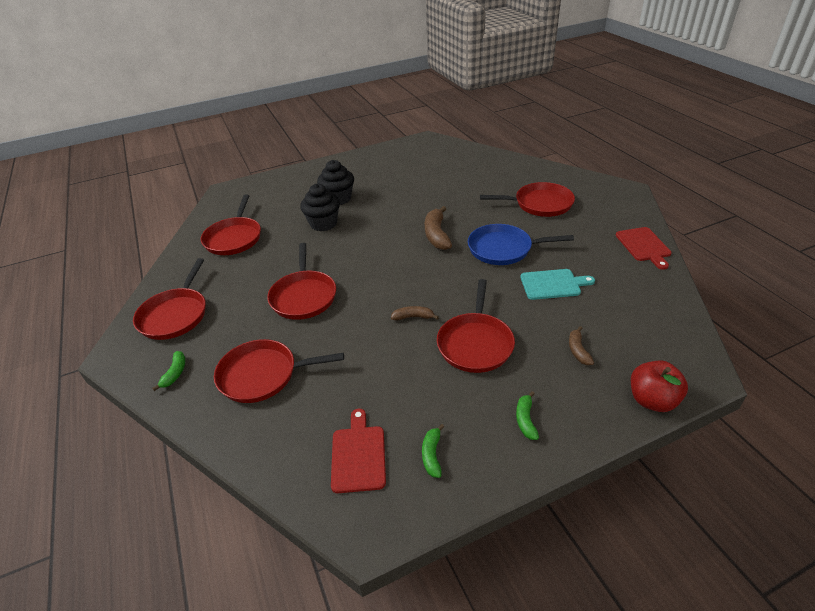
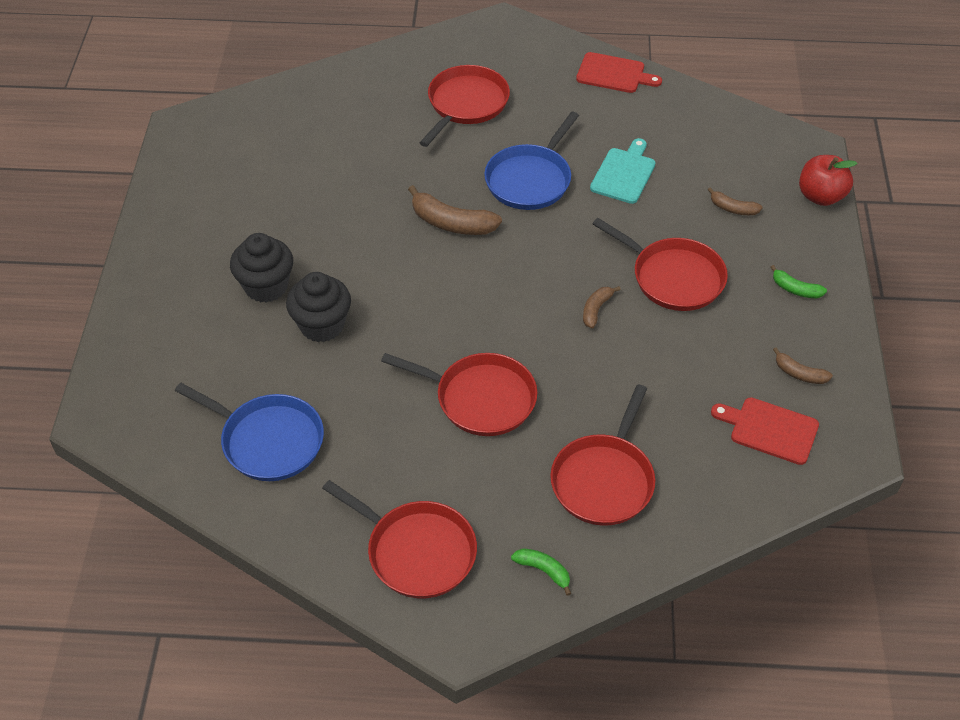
camera: 65 degrees left, 10 degrees up
(234, 238) = (268, 441): red pan -> blue pan
(432, 455) = (799, 373): green banana -> brown banana

